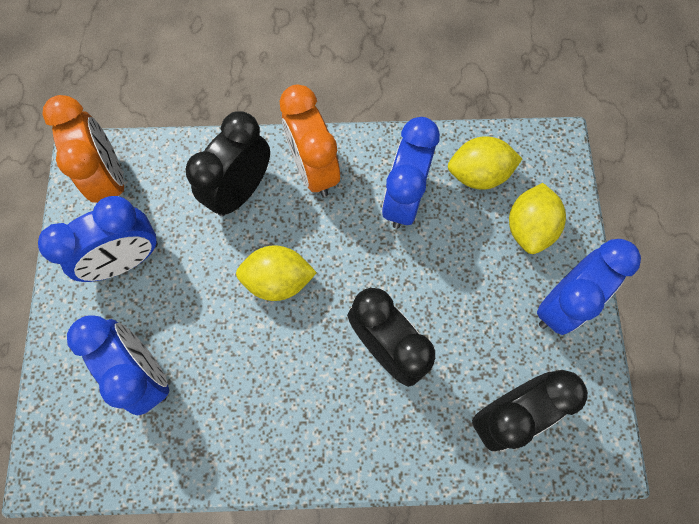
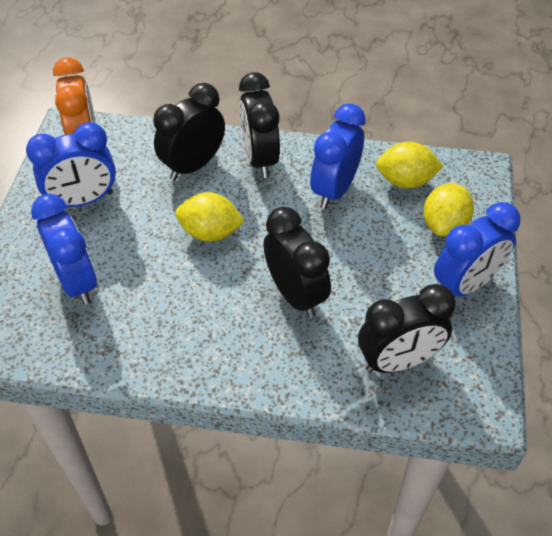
camera: 10 degrees right, 20 degrees down
(313, 169) = (260, 159): orange clock -> black clock

